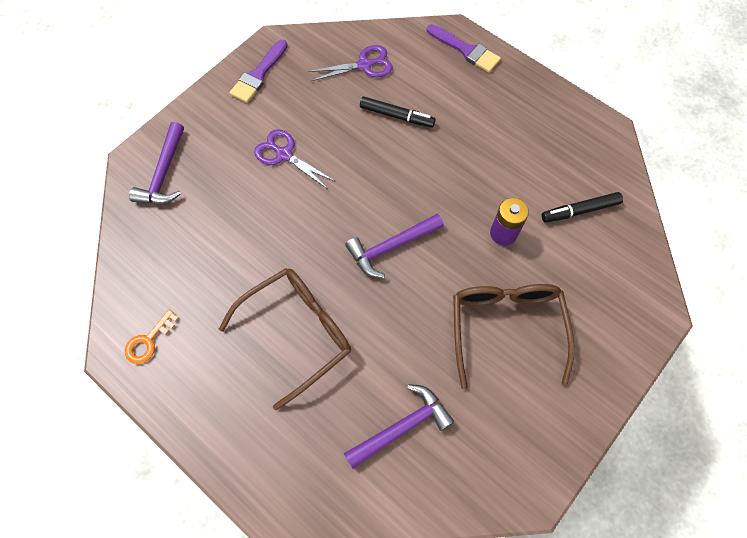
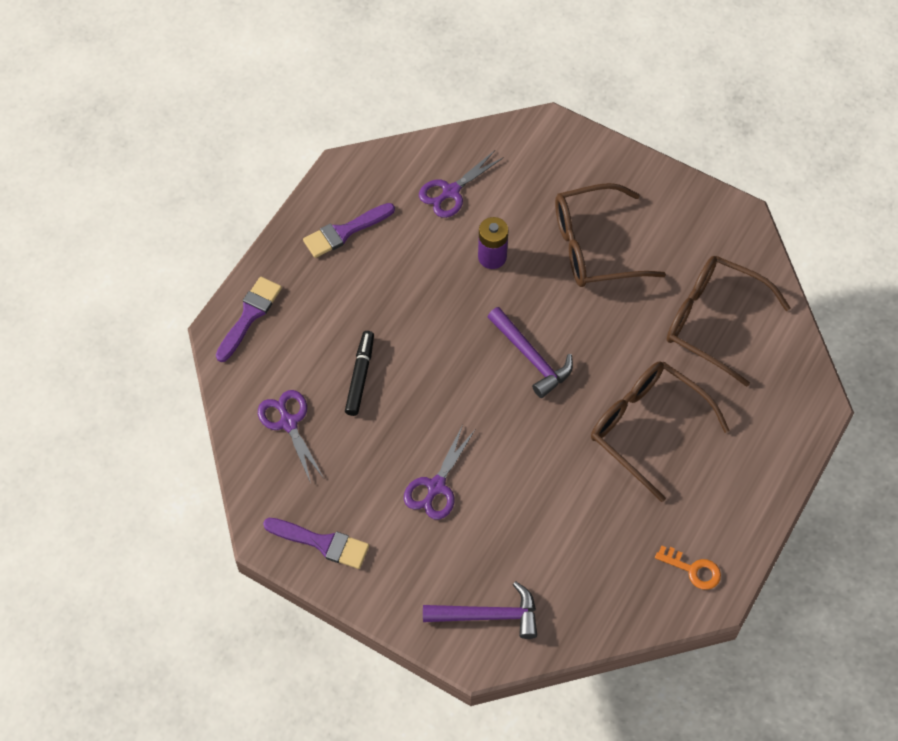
camera: 100 degrees left, 5 degrees down
(402, 427) = (713, 321): purple hammer -> brown glasses
(541, 122) = (345, 232): none -> purple brush
(580, 210) = (450, 192): black marker -> purple scissors

